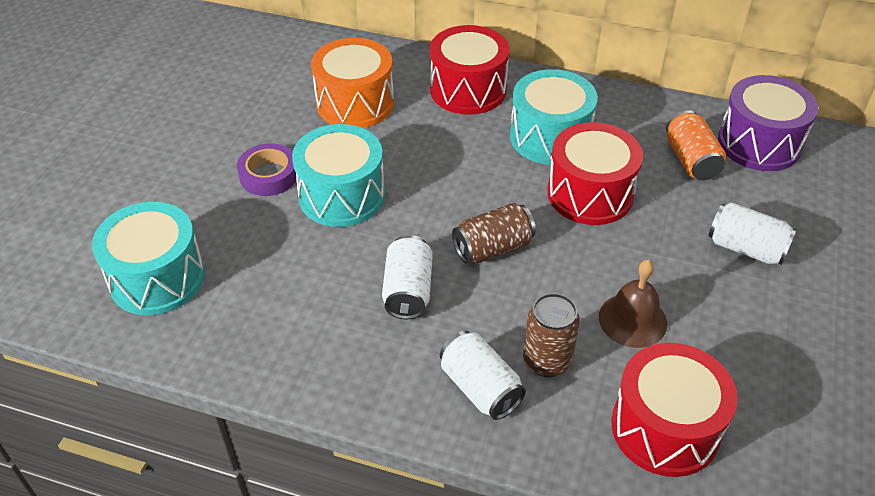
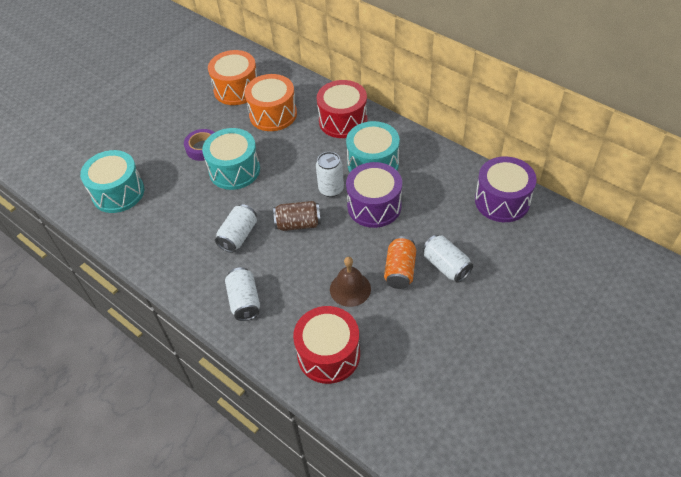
camera: 25 degrees right, 5 degrees up
(275, 81) = (236, 89): none -> orange drum
(511, 186) = (331, 189): none -> white can
(547, 361) = (288, 297): brown can -> none
(590, 194) = (374, 206): red drum -> purple drum
(691, 160) = (450, 201): orange can -> orange can (400, 270)

